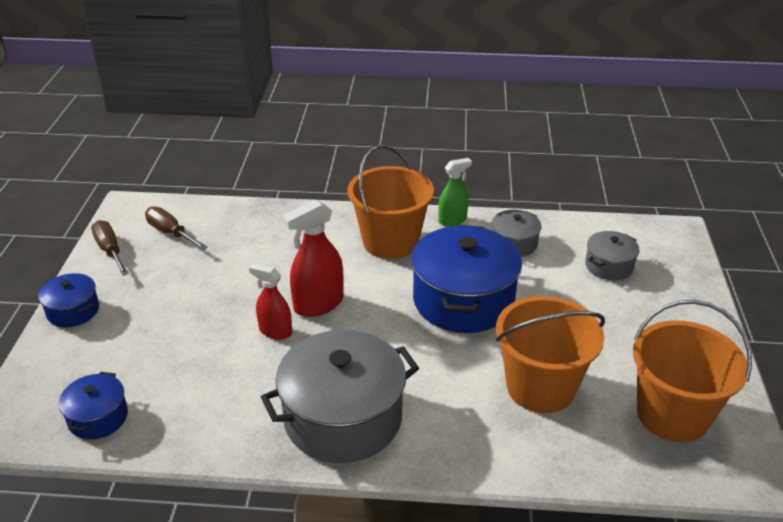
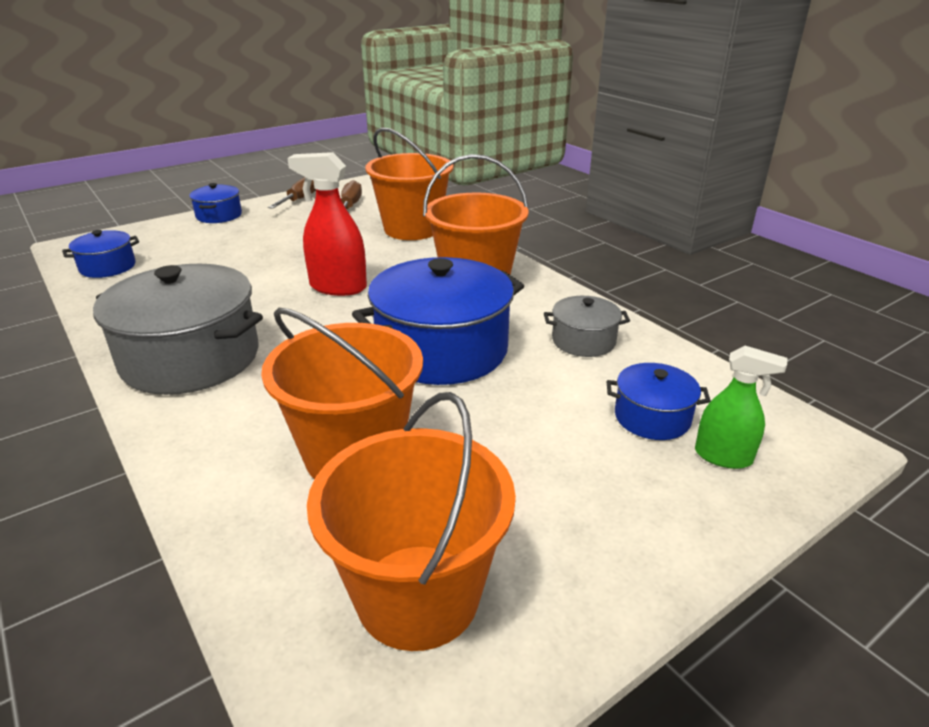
camera: 50 degrees right, 5 degrees down
(265, 225) = (412, 229): none -> orange bucket
(275, 331) = (278, 285): red spray bottle -> none
(452, 220) = (561, 295): green spray bottle -> green spray bottle (723, 457)
(609, 266) = (652, 417): grey pot -> blue pot

